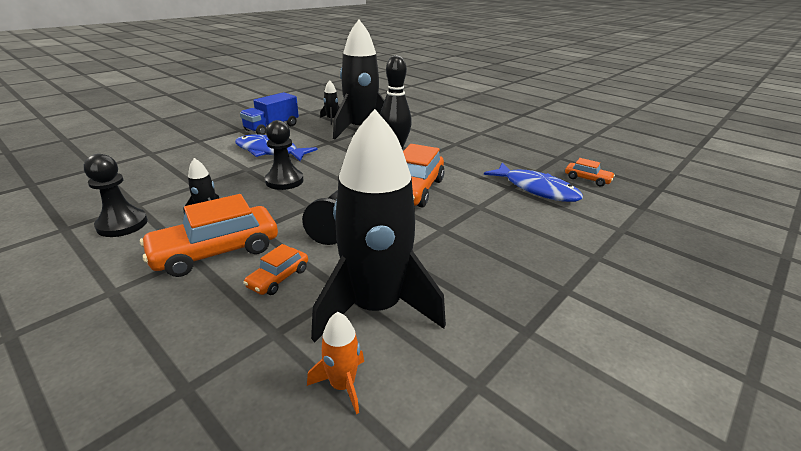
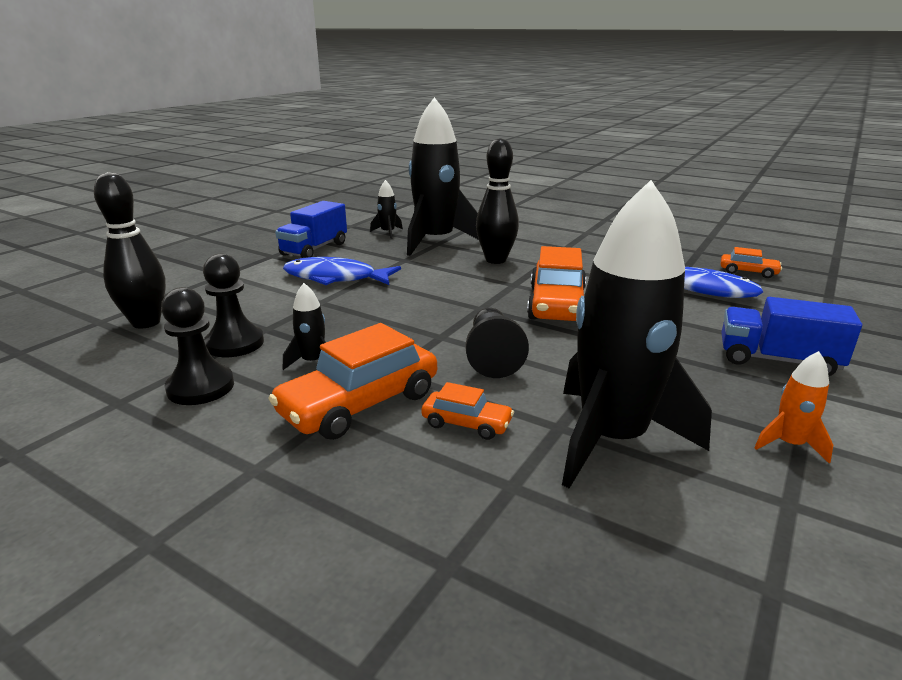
camera: 10 degrees left, 5 degrees down
(123, 172) = (146, 322): none -> black bowling pin
(278, 278) = (466, 423): orange car -> orange car turned 90 degrees counterclockwise
(284, 181) = (383, 311): black pawn -> black pawn (235, 343)
(342, 385) = (639, 529): orange rocket -> orange rocket (789, 444)
(556, 259) = (777, 360): none -> blue truck

